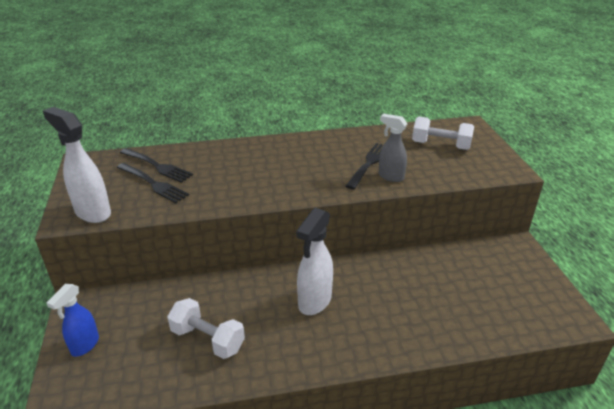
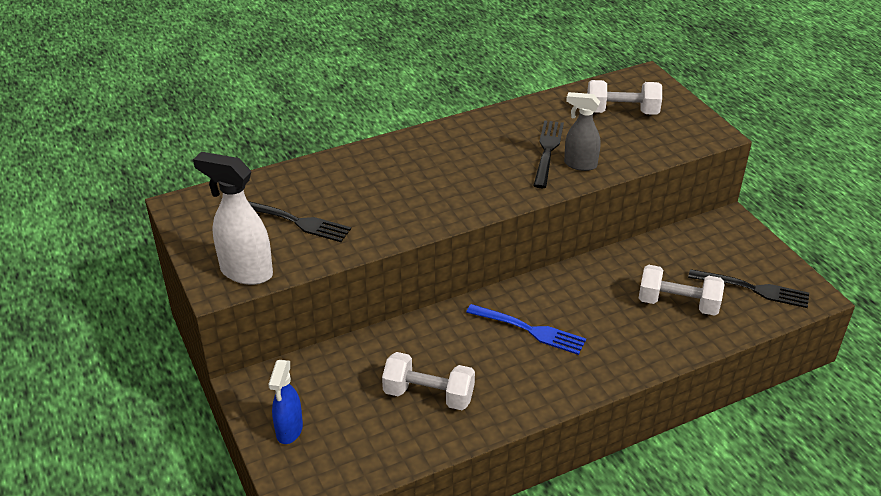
camera: 15 degrees left, 5 degrees up
(156, 166) = (284, 196): black fork -> black fork (752, 289)
(314, 302) = (529, 330): white spray bottle -> blue fork
(450, 304) = (678, 304): none -> white dumbbell

